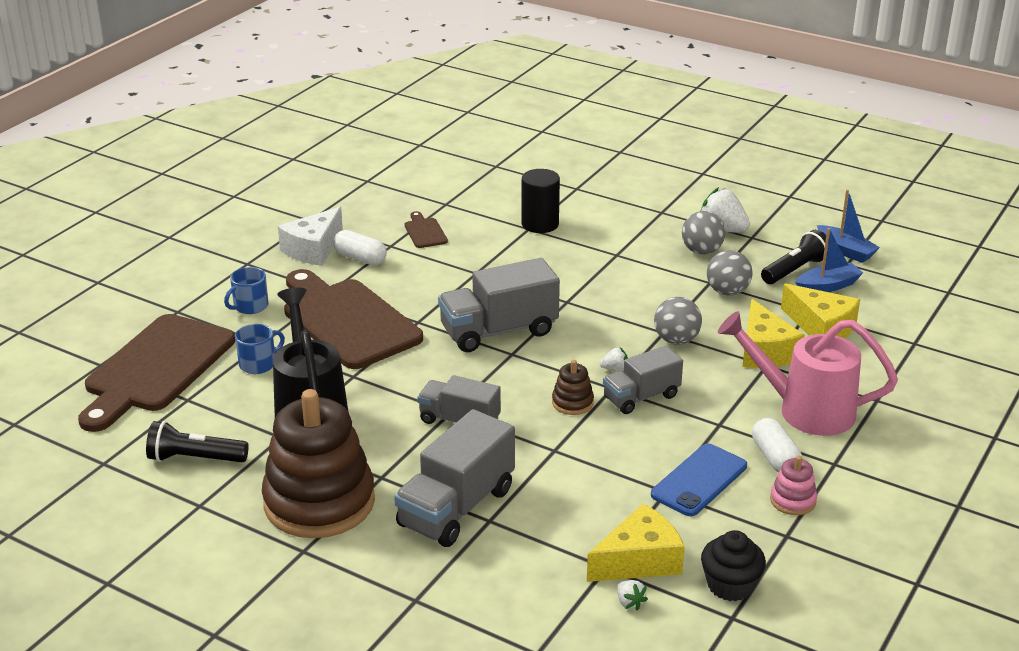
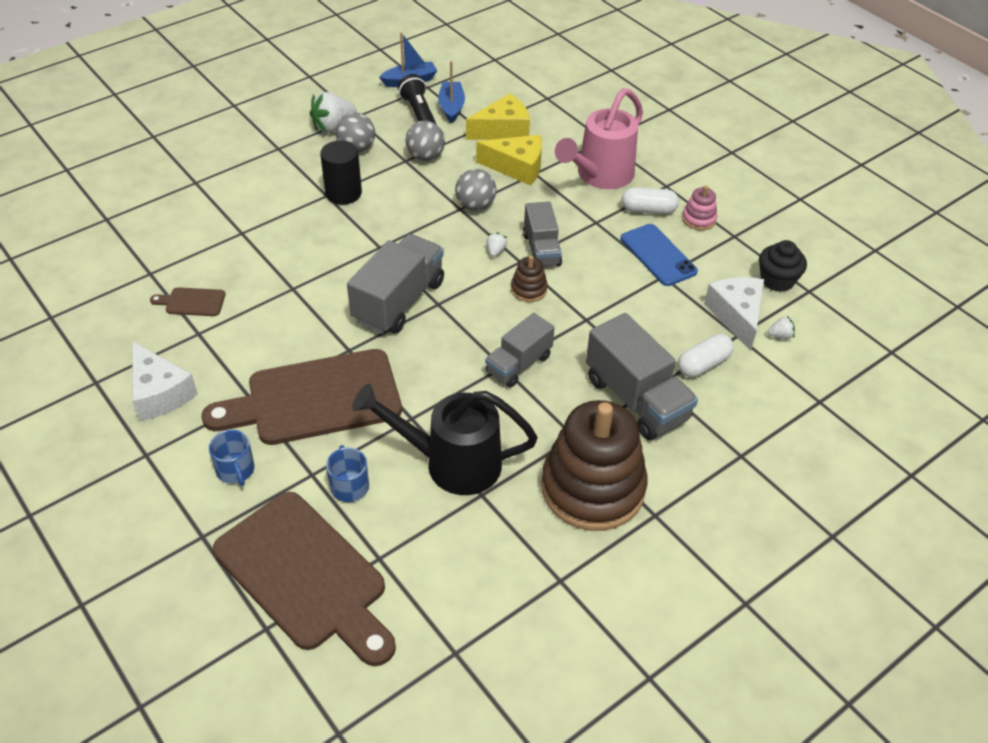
camera: 70 degrees left, 15 degrees up
(195, 458) = (484, 570): black flashlight -> none
(360, 258) = (206, 361): white capsule -> white capsule (703, 364)
(499, 331) = (399, 301): grey truck -> grey truck turned 150 degrees counterclockwise
(540, 224) = (240, 223): black cylinder -> black cylinder (343, 193)
(639, 560) = (736, 316): yellow cheese -> white cheese

